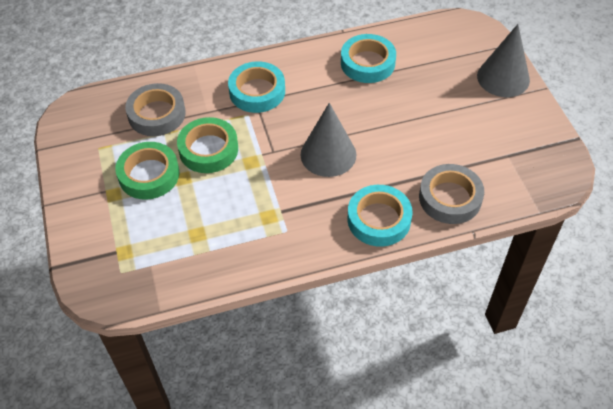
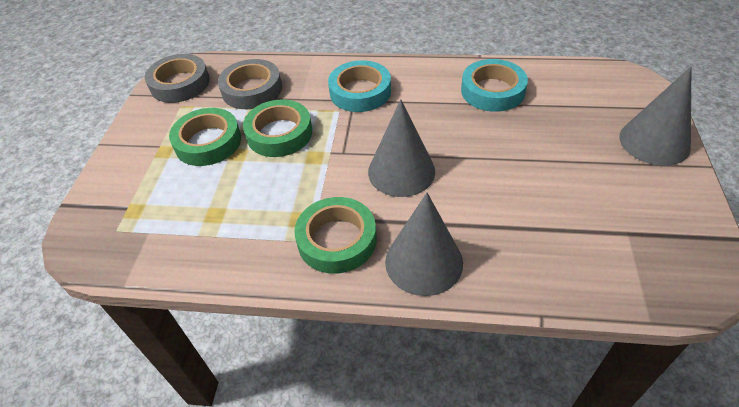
camera: 25 degrees right, 5 degrees down
(307, 223) = (337, 240): none -> green tape
(379, 219) = (424, 262): turquoise tape -> grey cone
(450, 198) = (527, 263): grey tape -> grey tape (180, 84)

